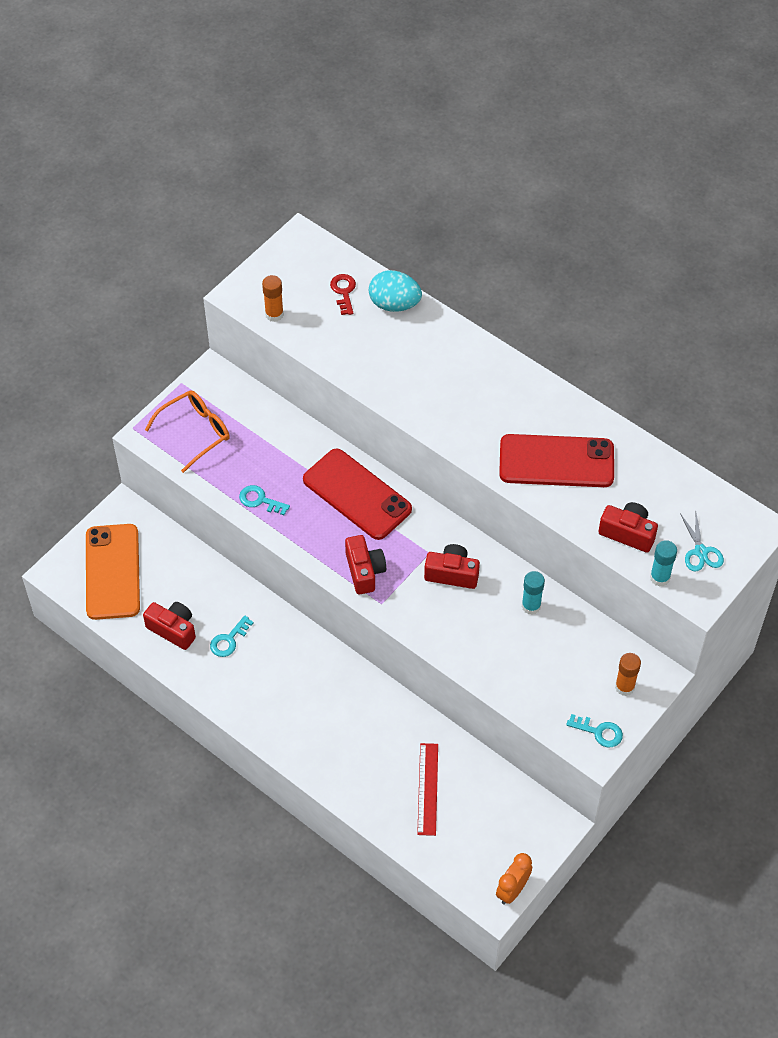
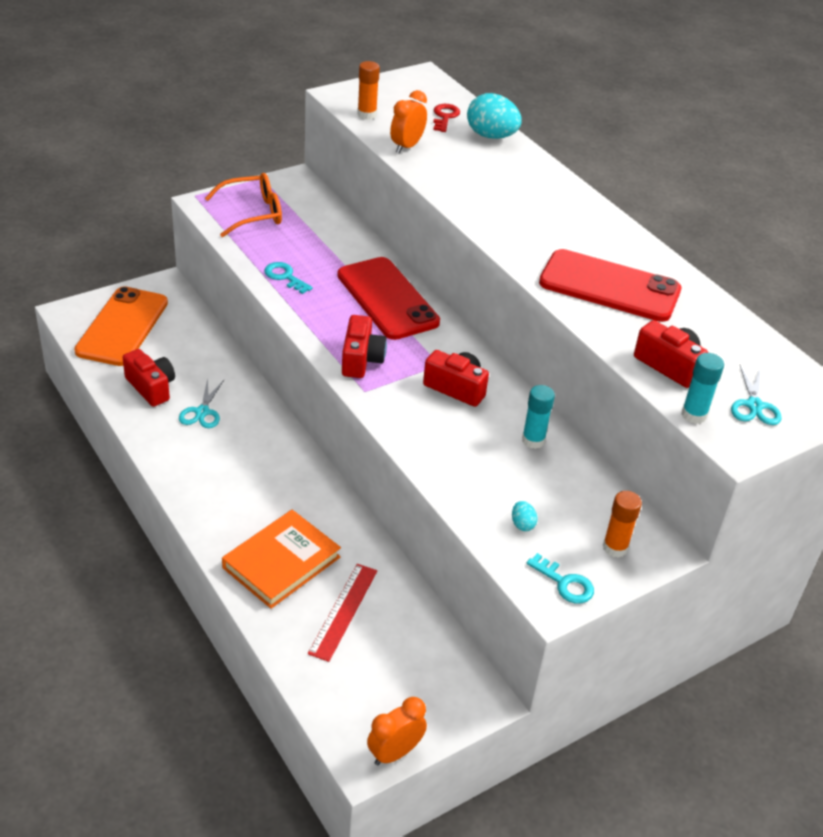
camera: 15 degrees right, 15 degrees down
(229, 640) = (202, 412): turquoise key -> turquoise scissors
(327, 346) = (407, 146): none -> orange clock
(362, 763) = (281, 562): none -> orange book
(551, 690) = (522, 524): none -> turquoise egg

